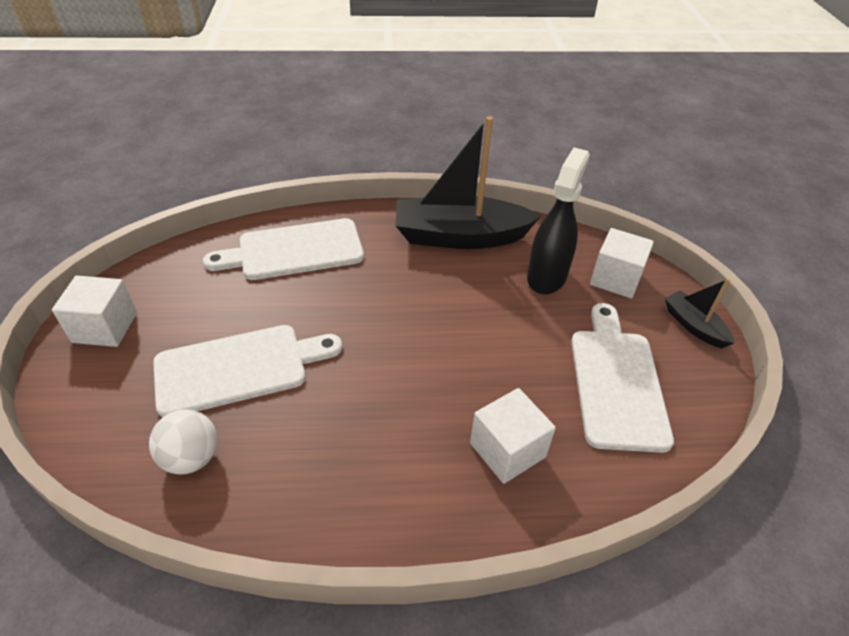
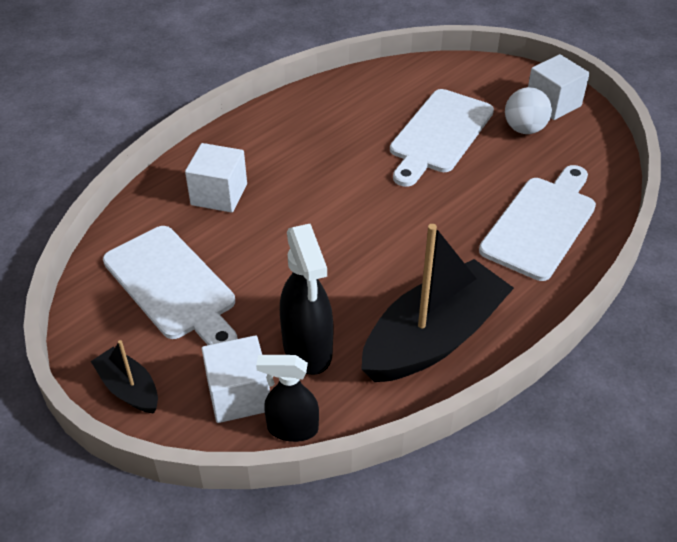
camera: 140 degrees right, 0 degrees up
(191, 458) = (393, 90): white ball -> white ball (524, 129)
(594, 245) = (292, 429): none -> black spray bottle
(693, 326) = (129, 388): black boat -> black boat turned 150 degrees counterclockwise

